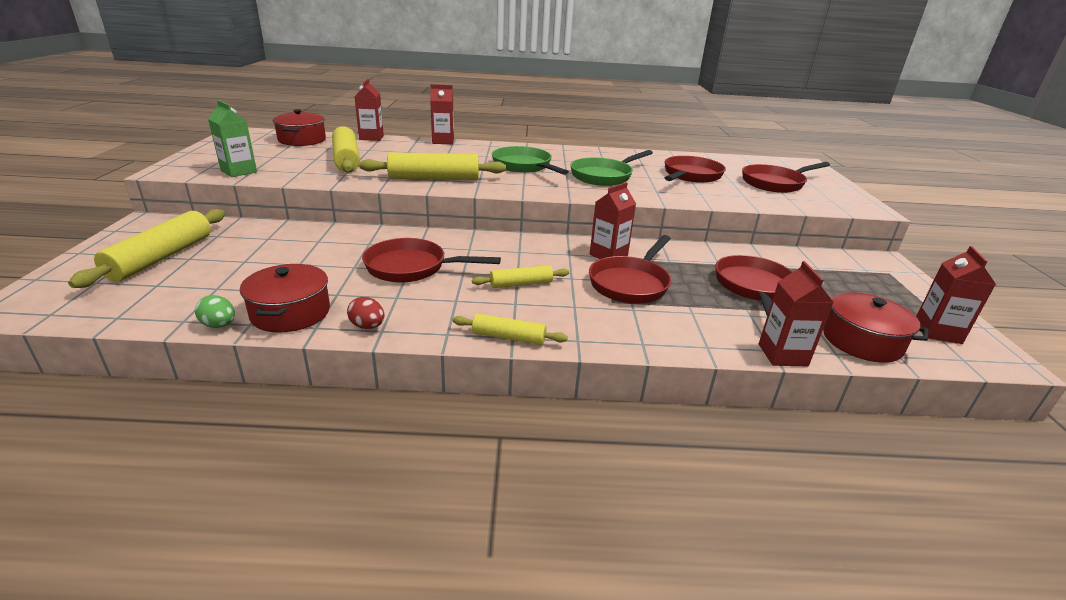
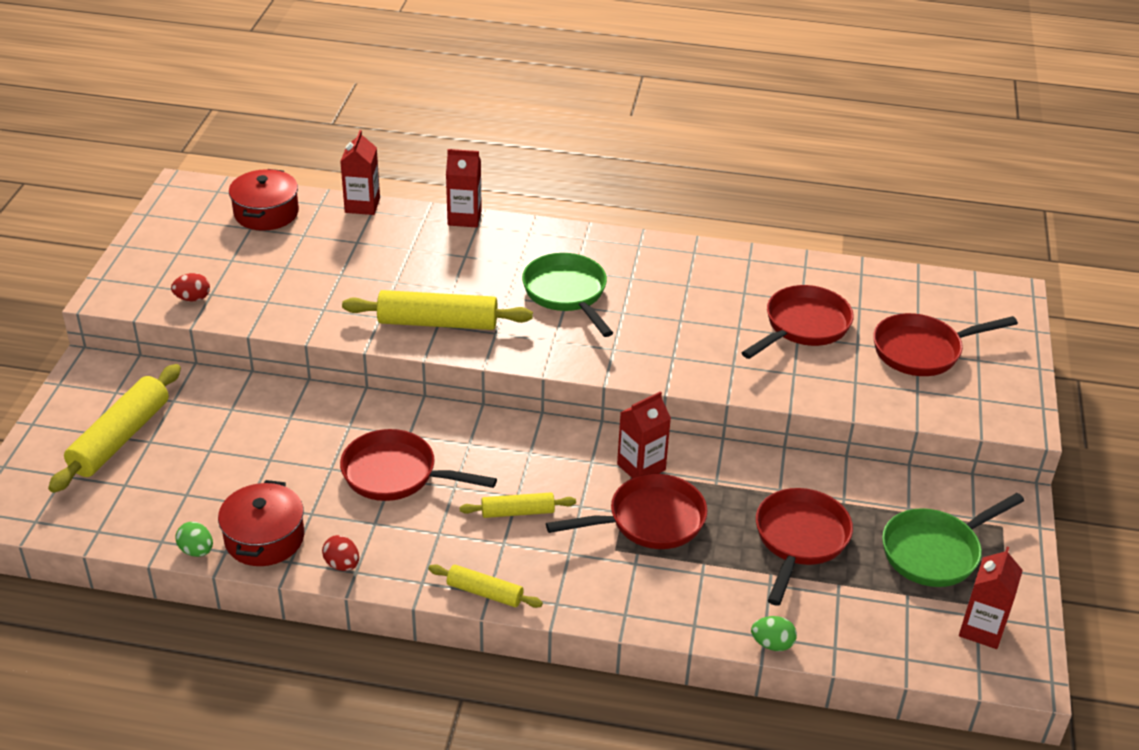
camera: 10 degrees right, 10 degrees up
(239, 171) = (193, 298): green carton -> red egg
(346, 159) = (326, 270): yellow rolling pin -> none
(604, 176) = (674, 323): green pan -> green pan (935, 551)
(631, 283) = (649, 521): red pan -> red pan turned 150 degrees counterclockwise
(782, 355) = (772, 644): red carton -> green egg
(862, 341) = (877, 634): red pot -> none

